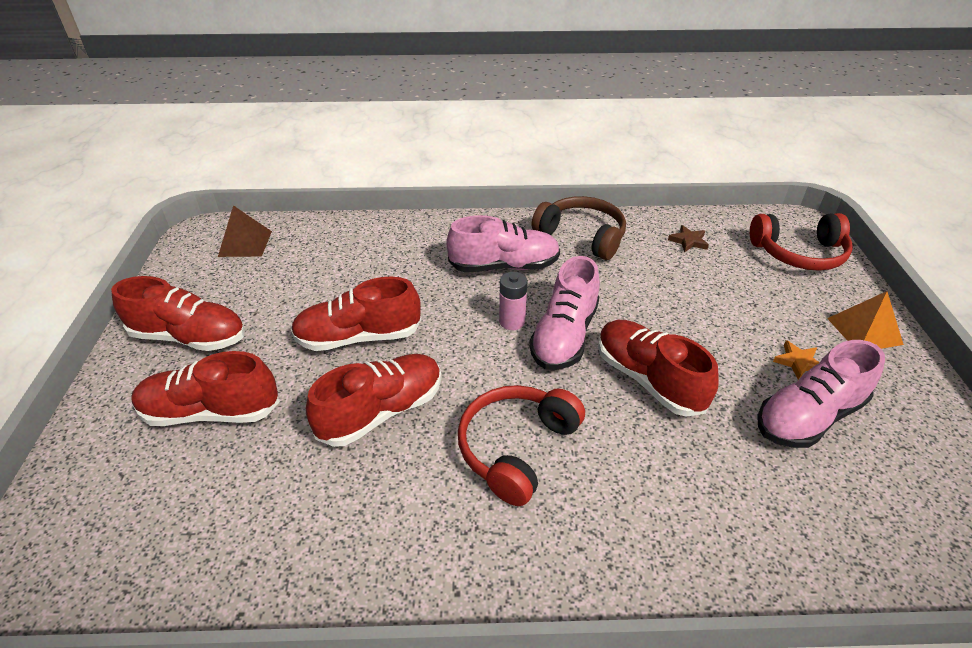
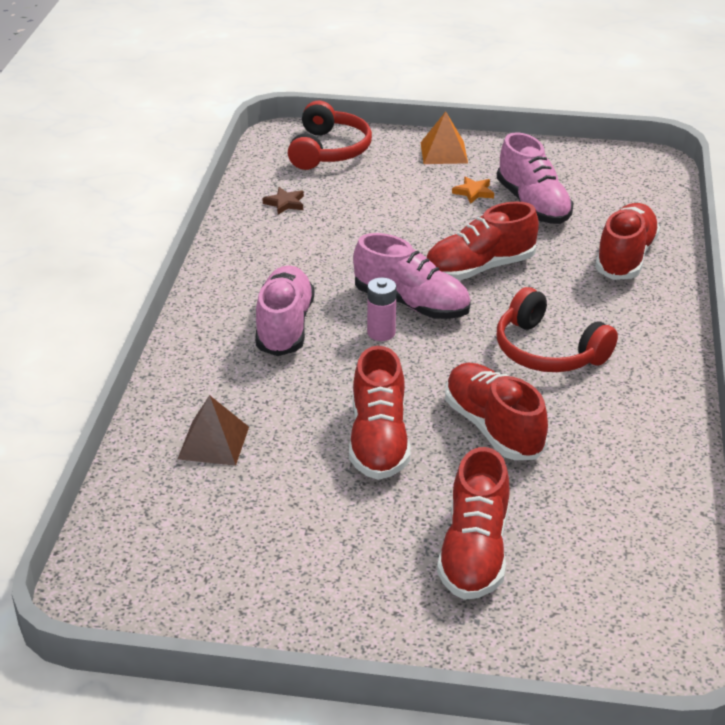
camera: 80 degrees left, 5 degrees down
(190, 337) = (342, 584): red shoe -> red shoe (625, 257)
(245, 243) = (145, 548): brown pyramid -> brown pyramid (213, 442)
(582, 236) = (248, 266): brown headphones -> none

